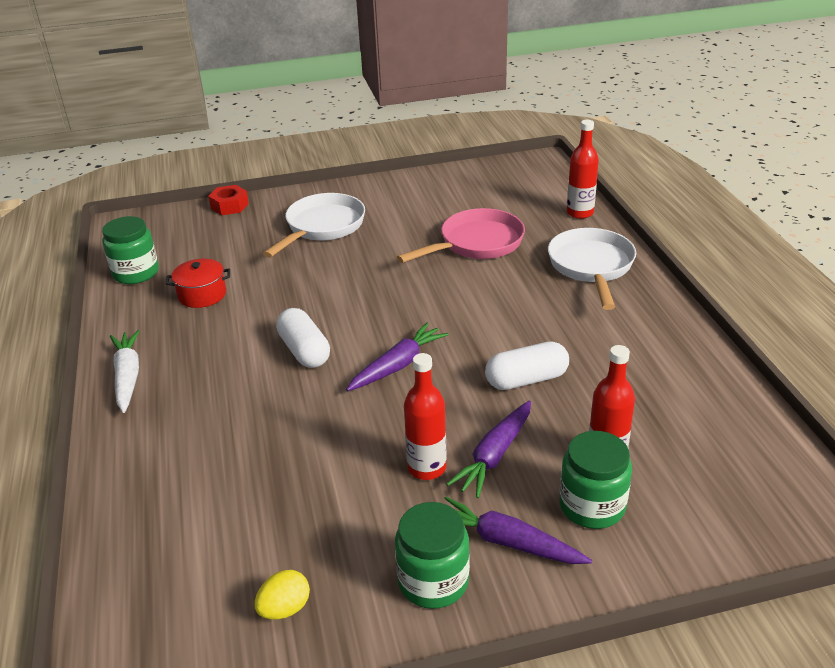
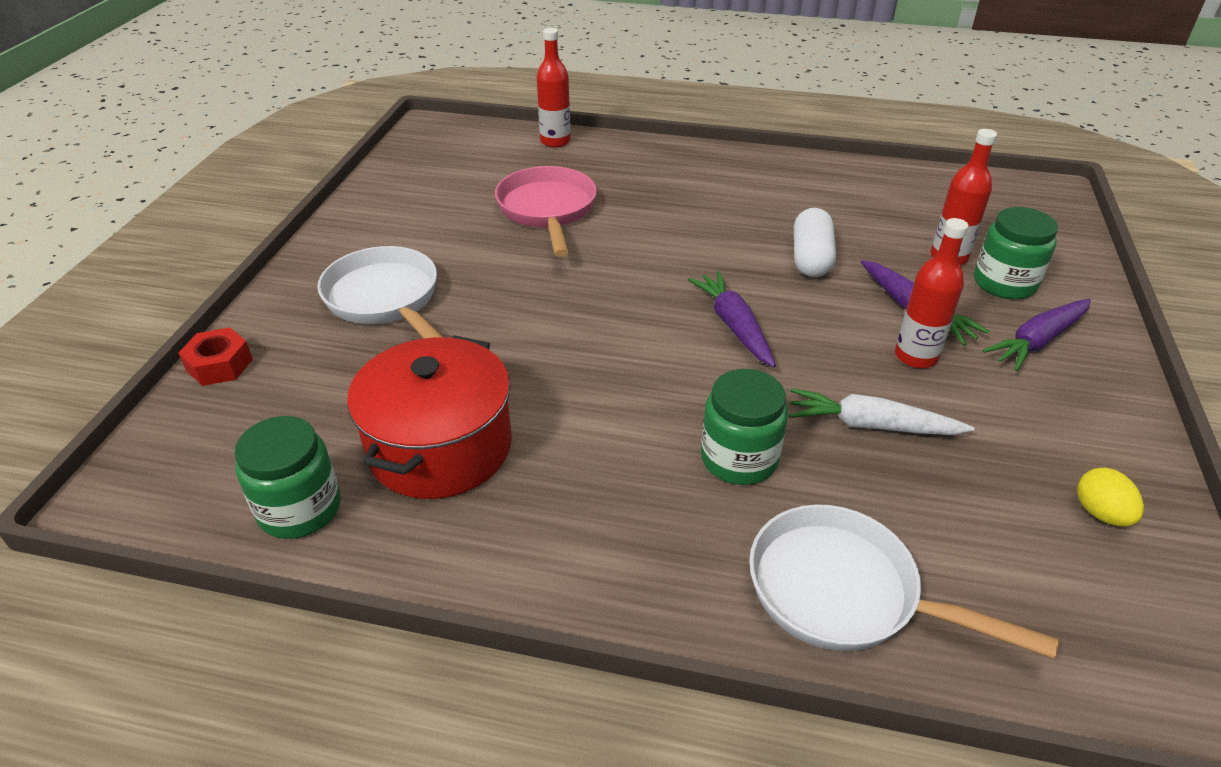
camera: 65 degrees left, 5 degrees up
(127, 376) = (587, 572): white carrot -> white carrot (871, 425)
(202, 295) = (440, 447): red pot -> red pot, size x1.87
(304, 351) = (654, 385): white capsule -> none
(433, 581) = (1079, 400): green jar -> green jar (739, 458)
(591, 267) = (656, 167): white pan -> white pan (845, 593)

